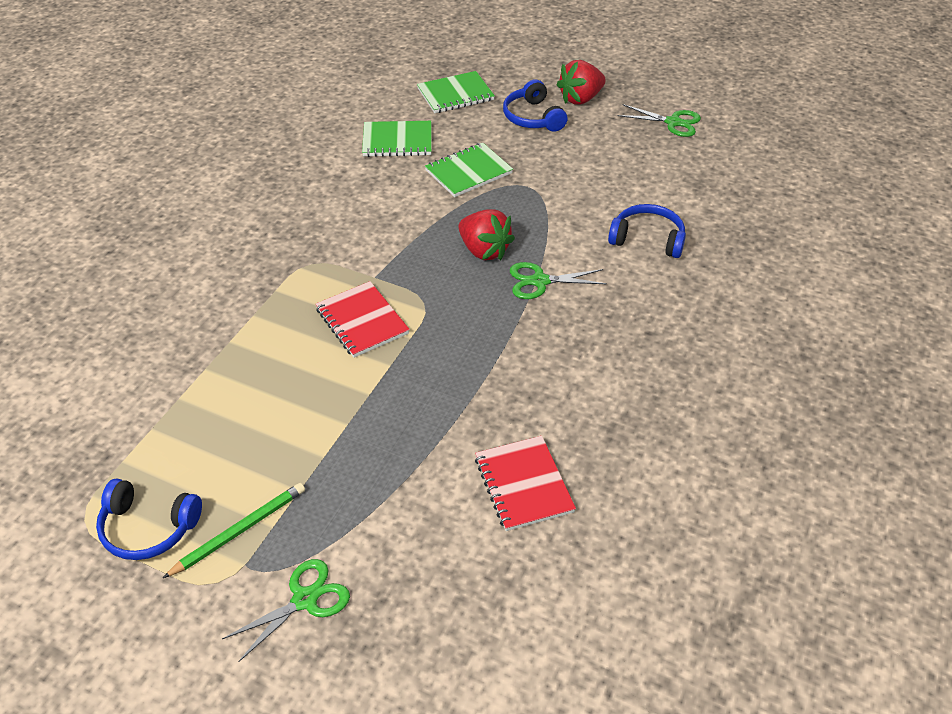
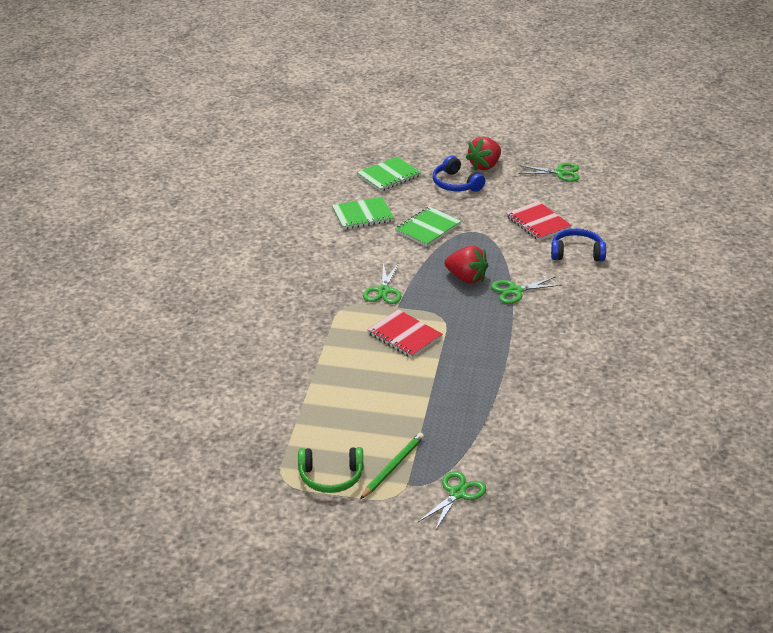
camera: 15 degrees left, 10 degrees down
(148, 528) = (331, 477): blue headphones -> green headphones
(368, 250) = (383, 291): none -> green scissors
(524, 485) = (563, 409): red notebook -> red notebook (538, 223)

